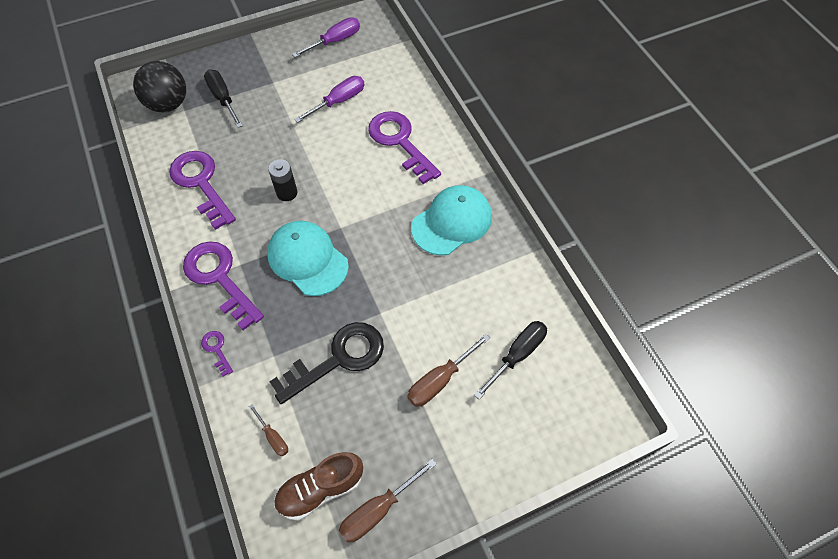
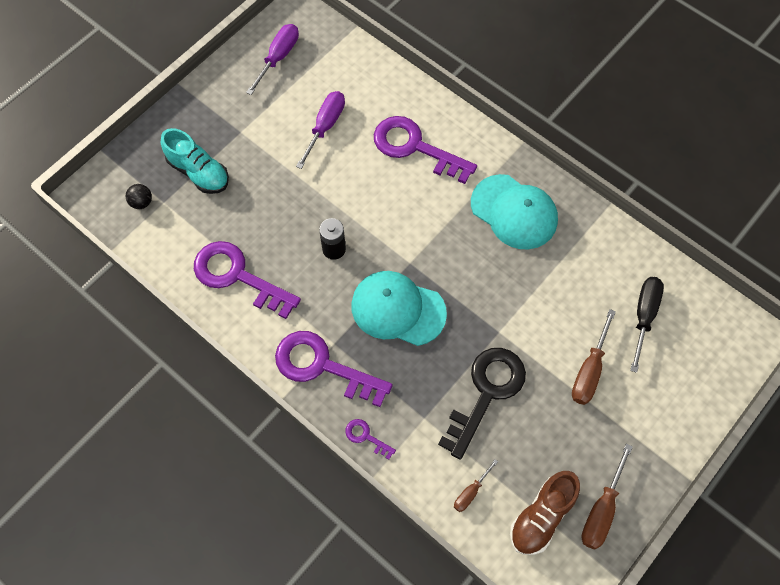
camera: 25 degrees left, 5 degrees up
(168, 104) = (142, 202): black ball -> black ball, size x0.44
(223, 99) = (198, 172): black screwdriver -> turquoise shoe
(273, 437) = (471, 492): brown screwdriver -> brown screwdriver turned 105 degrees clockwise
(452, 222) = (514, 212): turquoise cap -> turquoise cap turned 105 degrees clockwise

